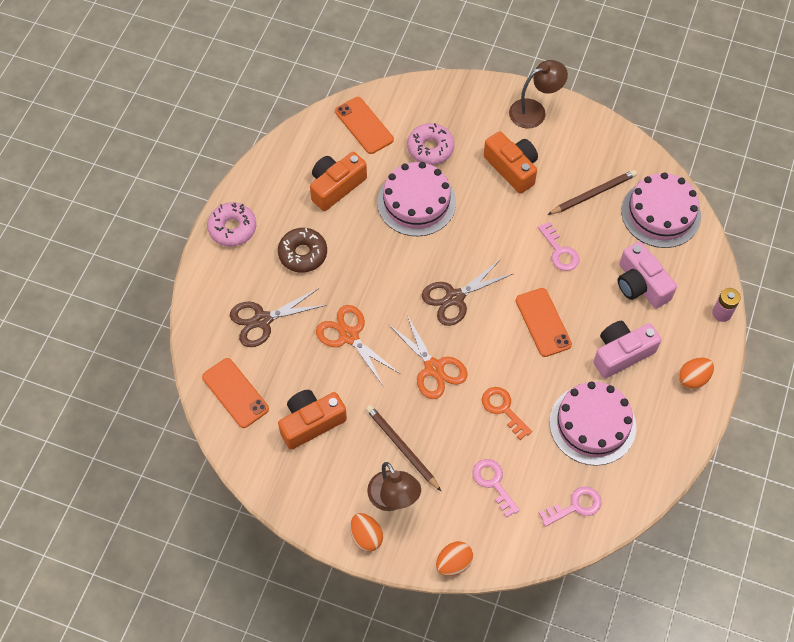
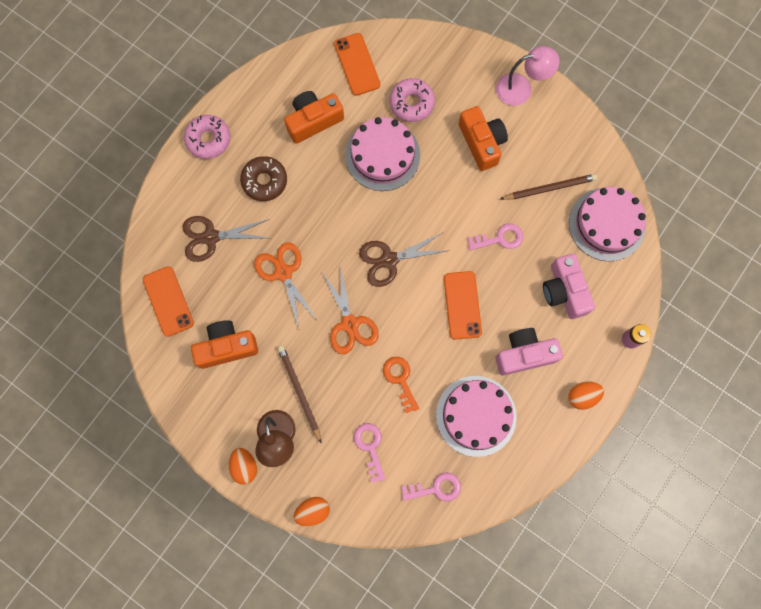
camera: 15 degrees right, 15 degrees up
(534, 111) = (521, 88): brown lamp -> pink lamp
(559, 251) = (499, 238): pink key -> pink key turned 90 degrees counterclockwise

